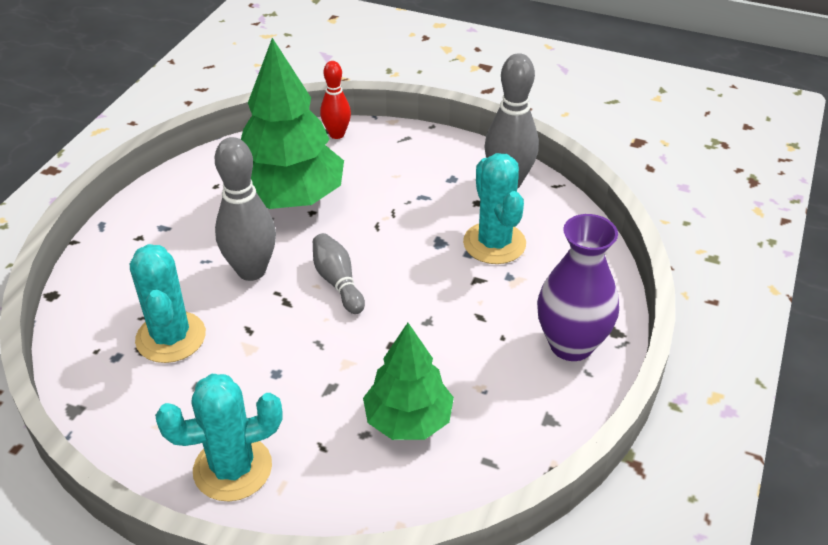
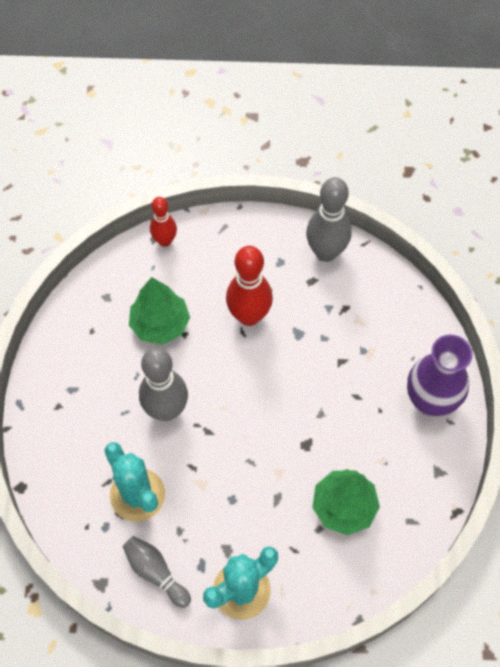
camera: 20 degrees left, 20 degrees up
(290, 198) = (160, 324): green tree -> green tree, size x0.63
(338, 282) = (238, 399): grey bowling pin -> grey bowling pin (156, 572)
(392, 214) = (249, 316): none -> red bowling pin
(494, 243) = (340, 321): turquoise cactus -> none

